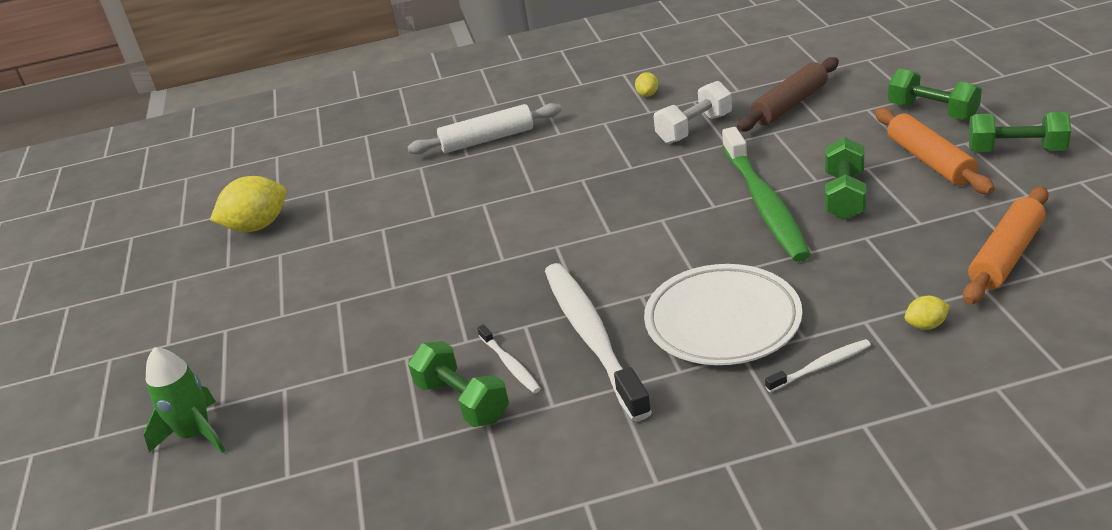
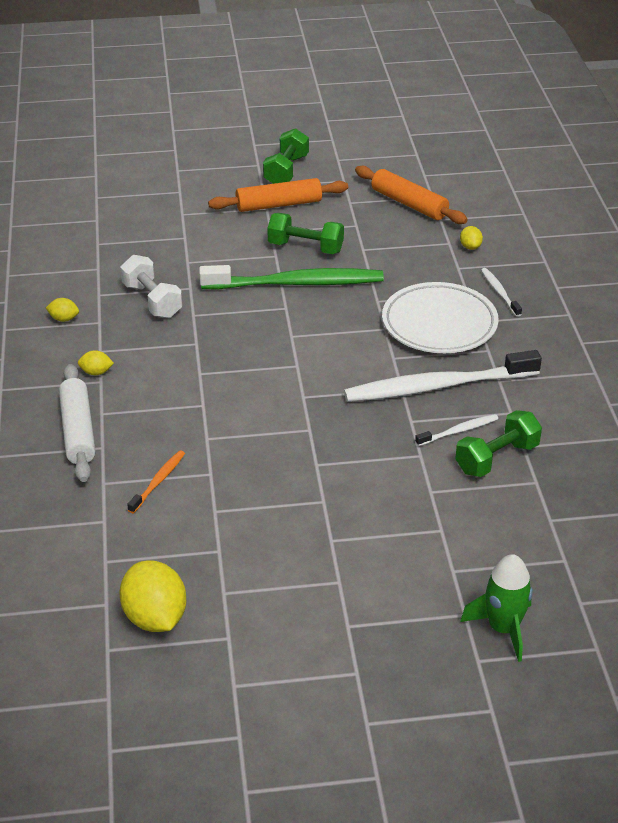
camera: 90 degrees left, 5 degrees up
(421, 192) = (158, 481): none -> orange toothbrush
(571, 128) = (96, 372): none -> yellow lemon
(790, 105) = (147, 247): brown rolling pin -> none
(932, 112) = (208, 188): green dumbbell -> none

